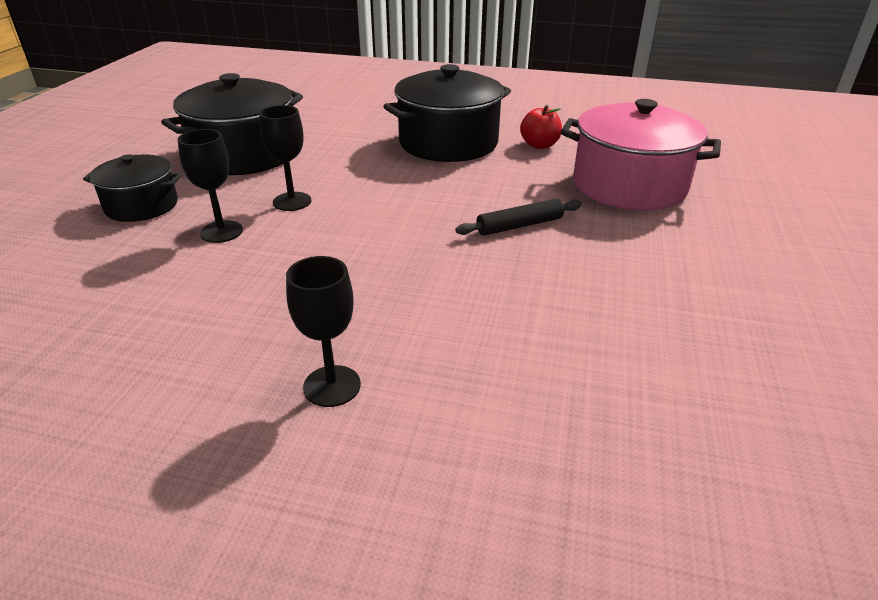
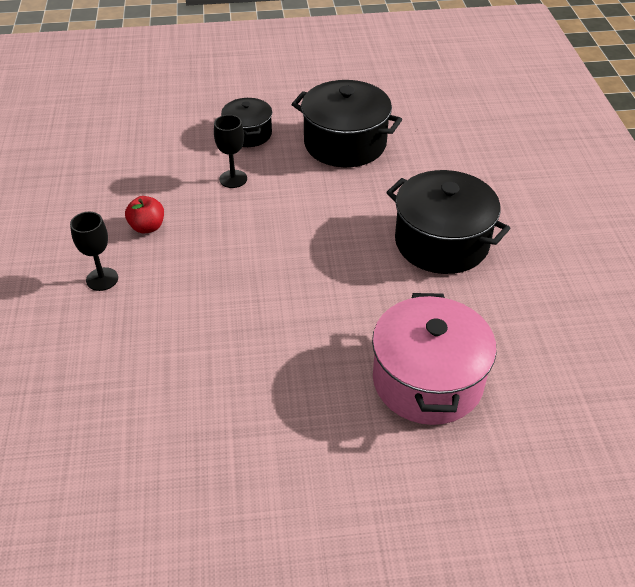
camera: 70 degrees right, 10 degrees up
(292, 201) = (287, 193): black goblet -> none
(519, 225) = (312, 319): black rolling pin -> none
(539, 145) = (479, 303): red apple -> red apple (147, 227)

